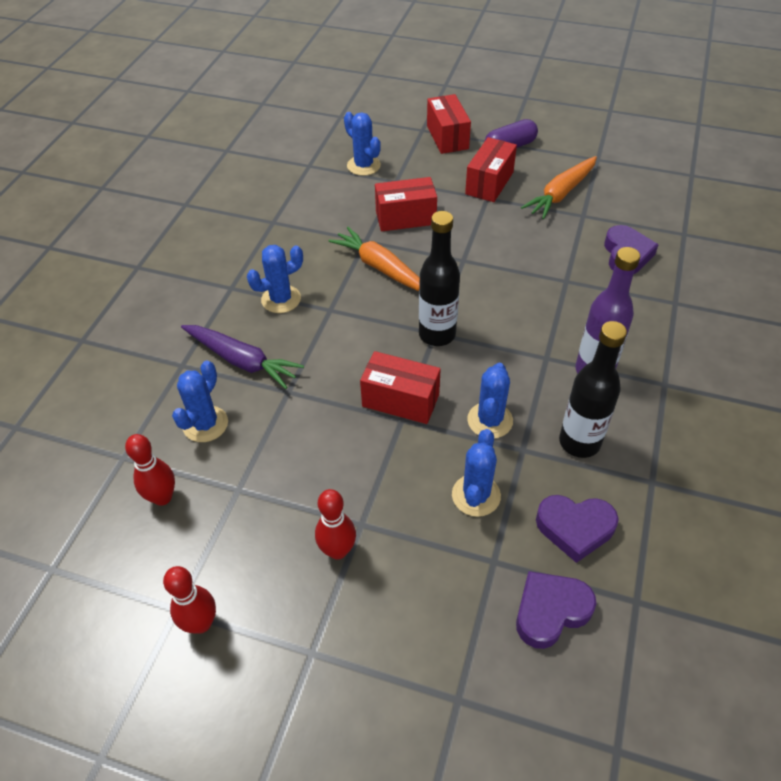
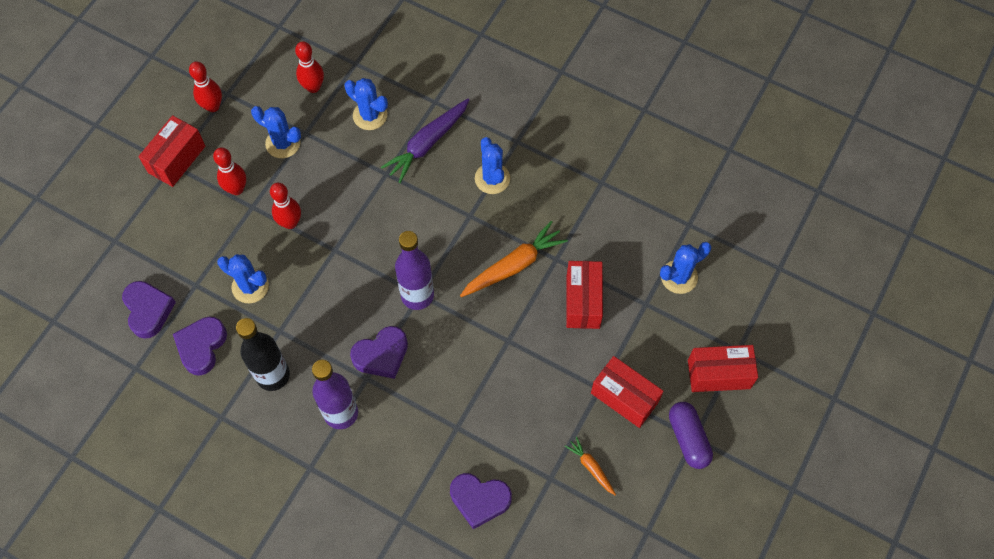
camera: 100 degrees right, 15 degrees up
(375, 474) = (290, 223): none -> red bowling pin
(400, 400) = (353, 252): red box -> red box (177, 159)
(437, 334) = (417, 295): black bottle -> purple bottle
(490, 420) = (314, 314): blue cactus -> blue cactus (283, 143)
(515, 350) = (381, 355): none -> purple heart
(561, 194) = (591, 467): orange carrot -> orange carrot, size x0.53

